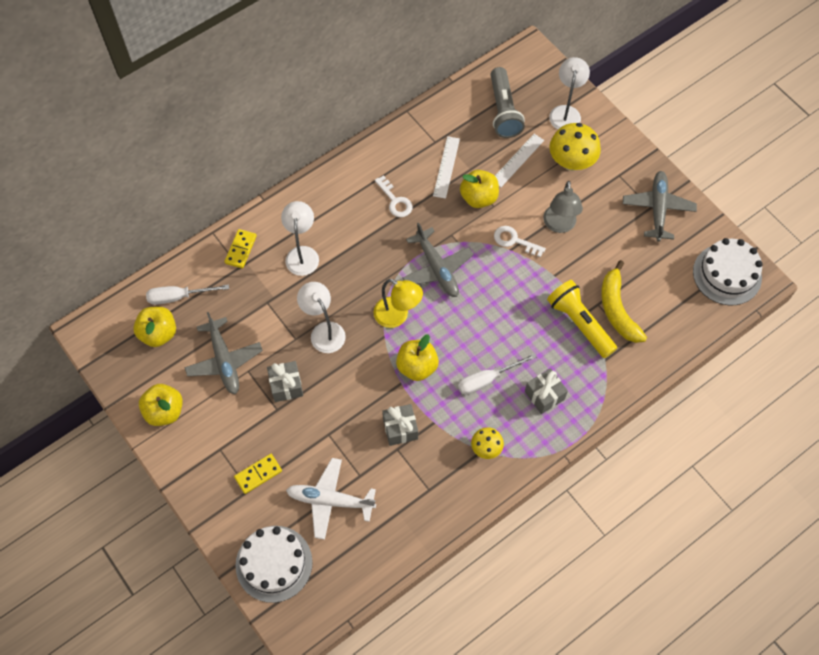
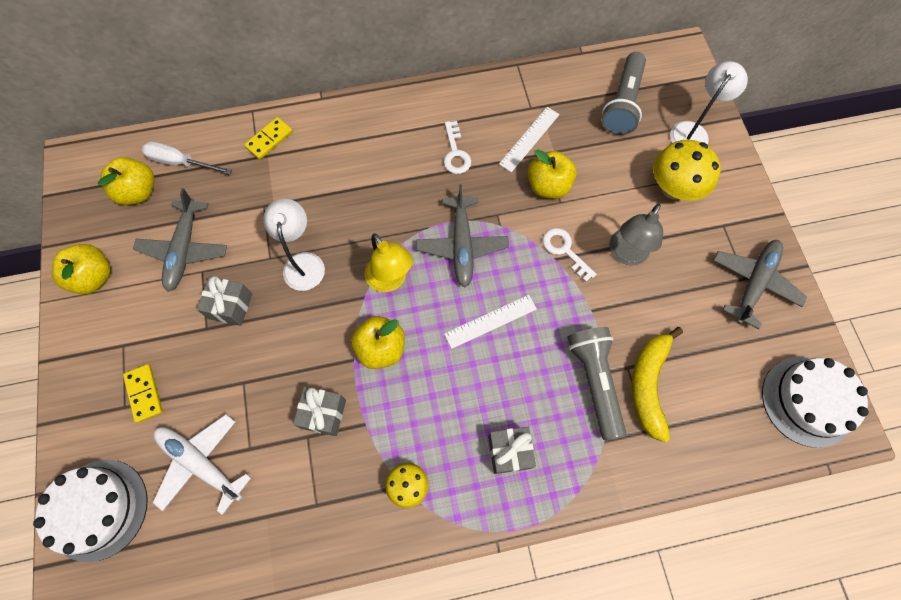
camera: 25 degrees right, 5 degrees up
(258, 474) = (144, 393): yellow domino -> yellow domino turned 75 degrees clockwise
(302, 254) = (328, 170): white lamp -> none
(487, 379) = (452, 400): white screwdriver -> none
(517, 160) = (612, 162): white ruler -> white ruler (490, 321)
(579, 323) = (595, 381): yellow flashlight -> grey flashlight

